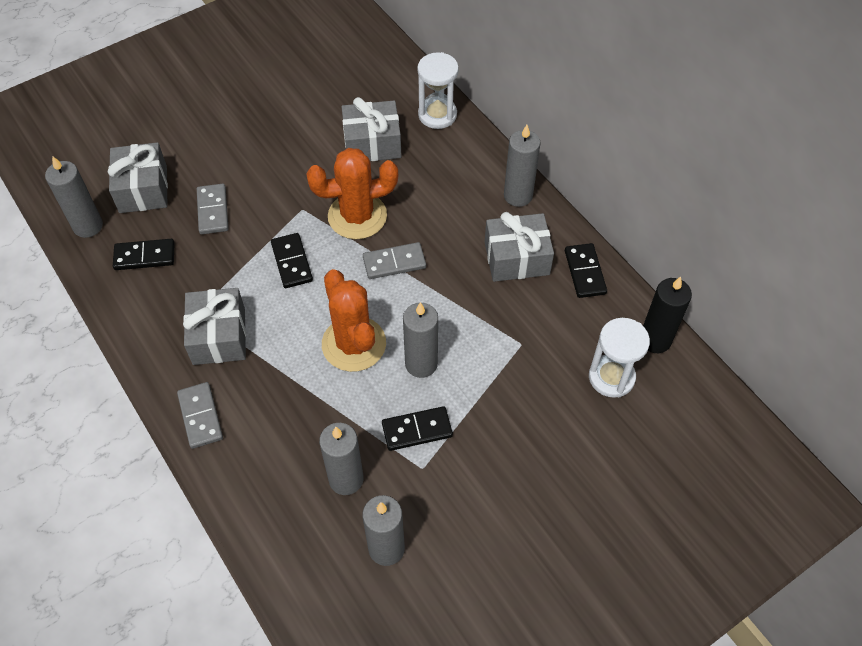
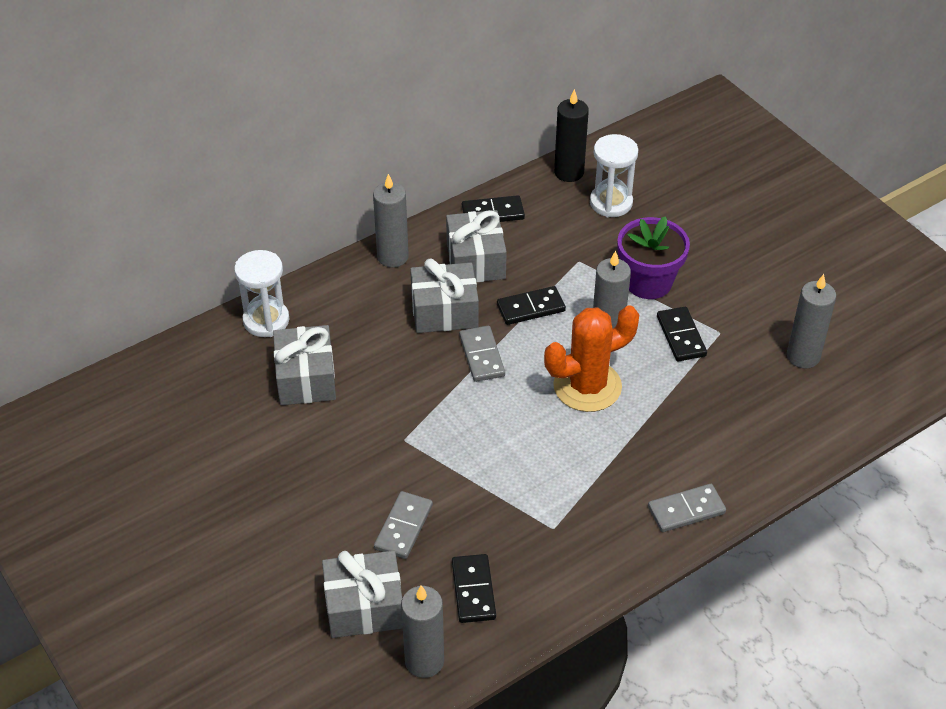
camera: 90 degrees left, 10 degrees down
(213, 211) = (403, 527): grey domino -> grey domino turned 60 degrees counterclockwise
(219, 336) = (584, 503): grey gift -> grey gift (444, 311)
(291, 262) = (482, 444): black domino -> black domino (531, 308)
(346, 479) = (740, 387): grey candle -> none
(357, 216) = (416, 389): orange cactus -> none
(493, 405) = (648, 282): none -> purple flower pot

